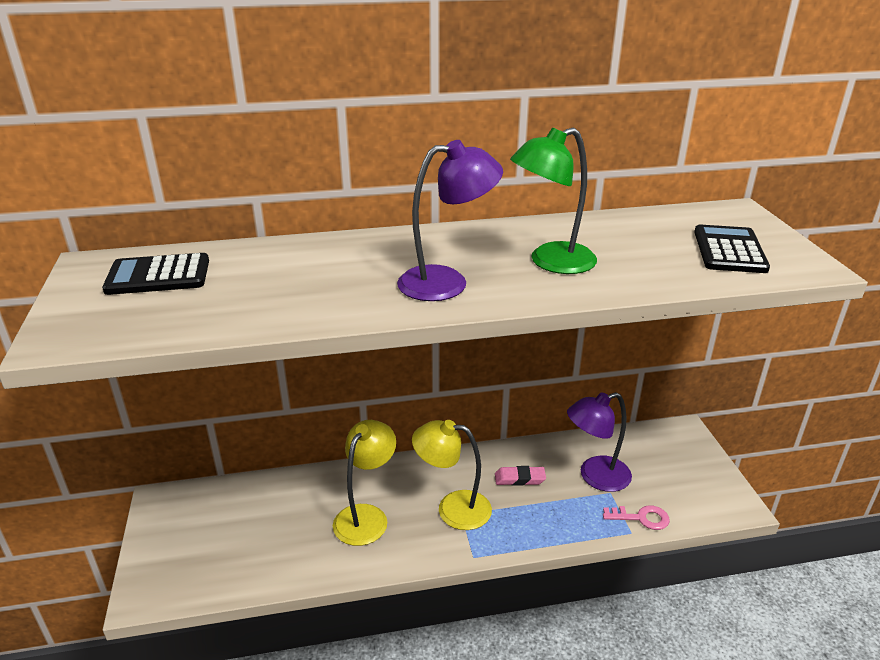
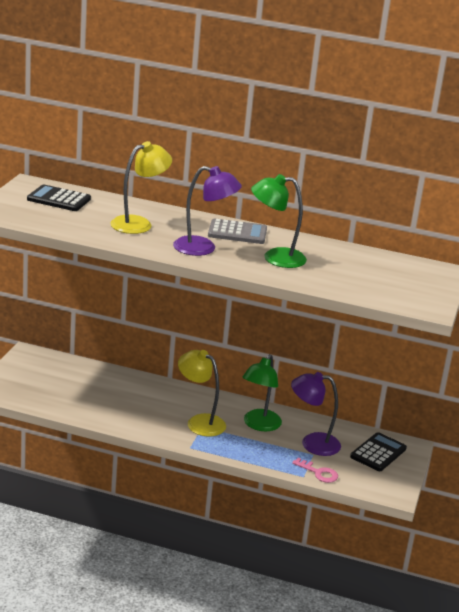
camera: 25 degrees right, 5 degrees down
(366, 516) = (142, 405): yellow lamp -> yellow lamp (138, 223)
(460, 242) = (237, 233): none -> grey calculator
(519, 479) = (259, 425): pink eraser -> green lamp
(729, 250) = (394, 286): black calculator -> black calculator (378, 453)

